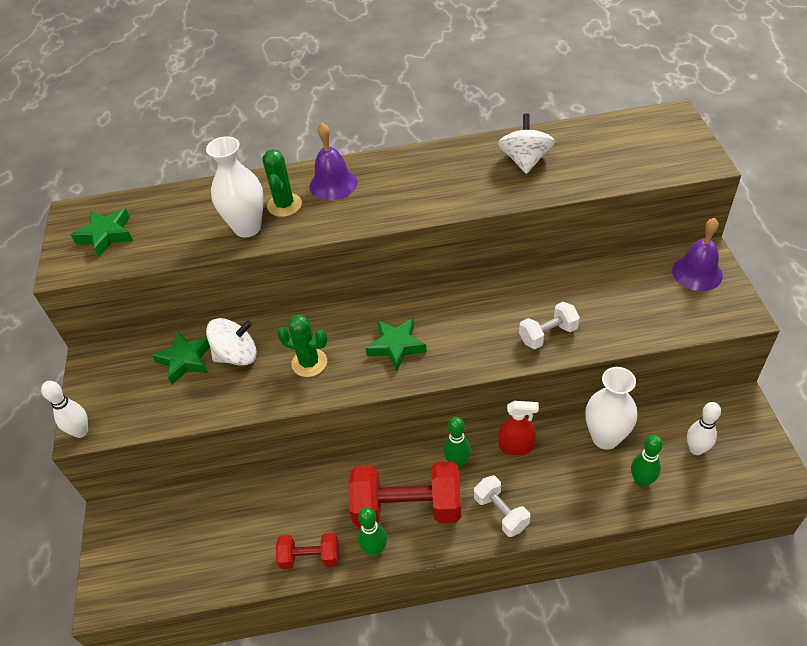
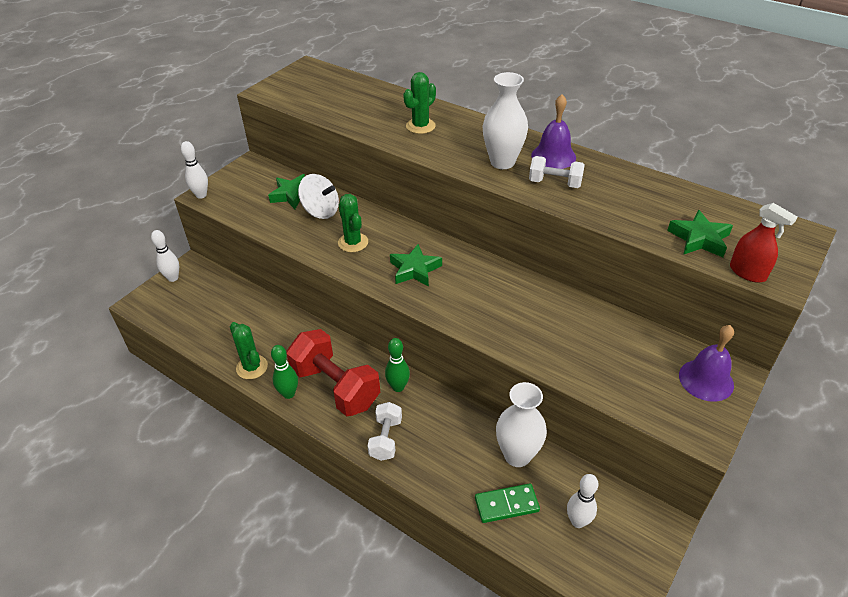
camera: 40 degrees right, 5 degrees down
(106, 235) = (307, 87): green star -> green star (699, 239)
(108, 545) = (173, 278): none -> white bowling pin
(247, 228) = (382, 126): white vase -> white vase (502, 162)
(310, 557) = (252, 367): red dumbbell -> green cactus
(333, 184) = (466, 131): purple bell -> purple bell (553, 156)
(516, 446) = (448, 409): red spray bottle -> red spray bottle (747, 272)
(525, 161) = (621, 192): white spinning top -> none
(548, 335) = (524, 335): white dumbbell -> white dumbbell (555, 183)
(641, 481) = (506, 504): green bowling pin -> green domino

